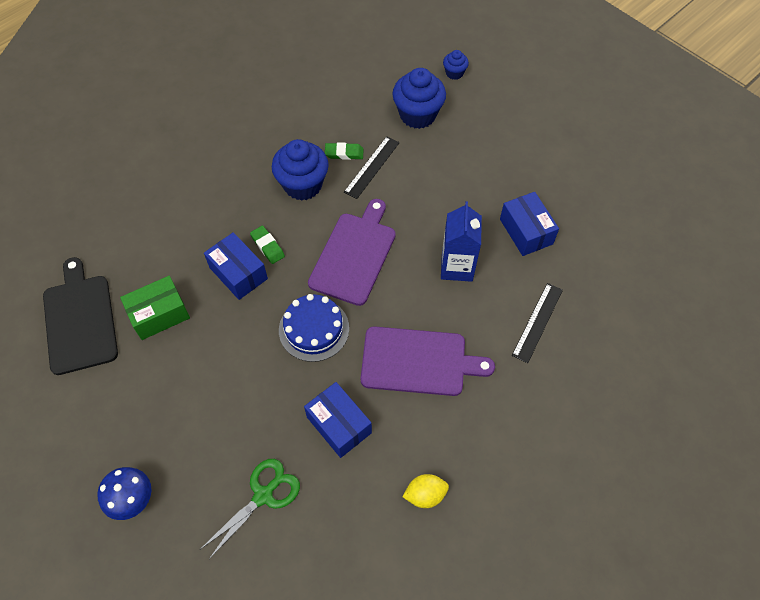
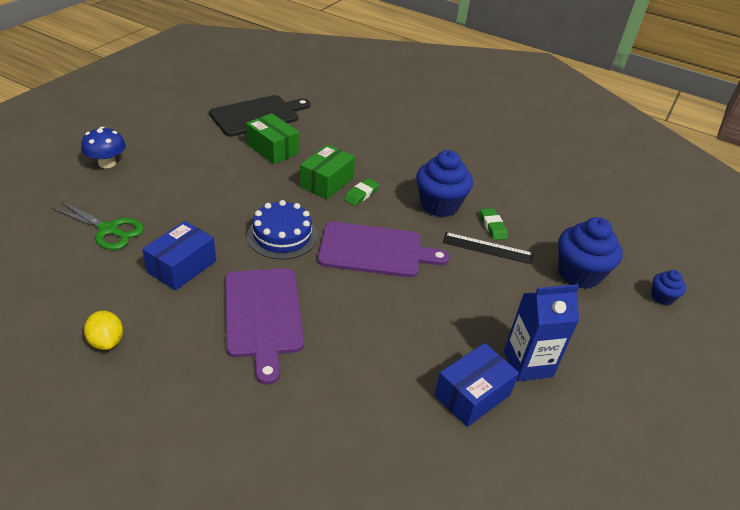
camera: 70 degrees right, 20 degrees down
(238, 273) = (326, 182): blue box -> green box
(457, 267) = (393, 333): blue carton -> blue carton (527, 364)
(537, 322) = (343, 422): black ruler -> none

